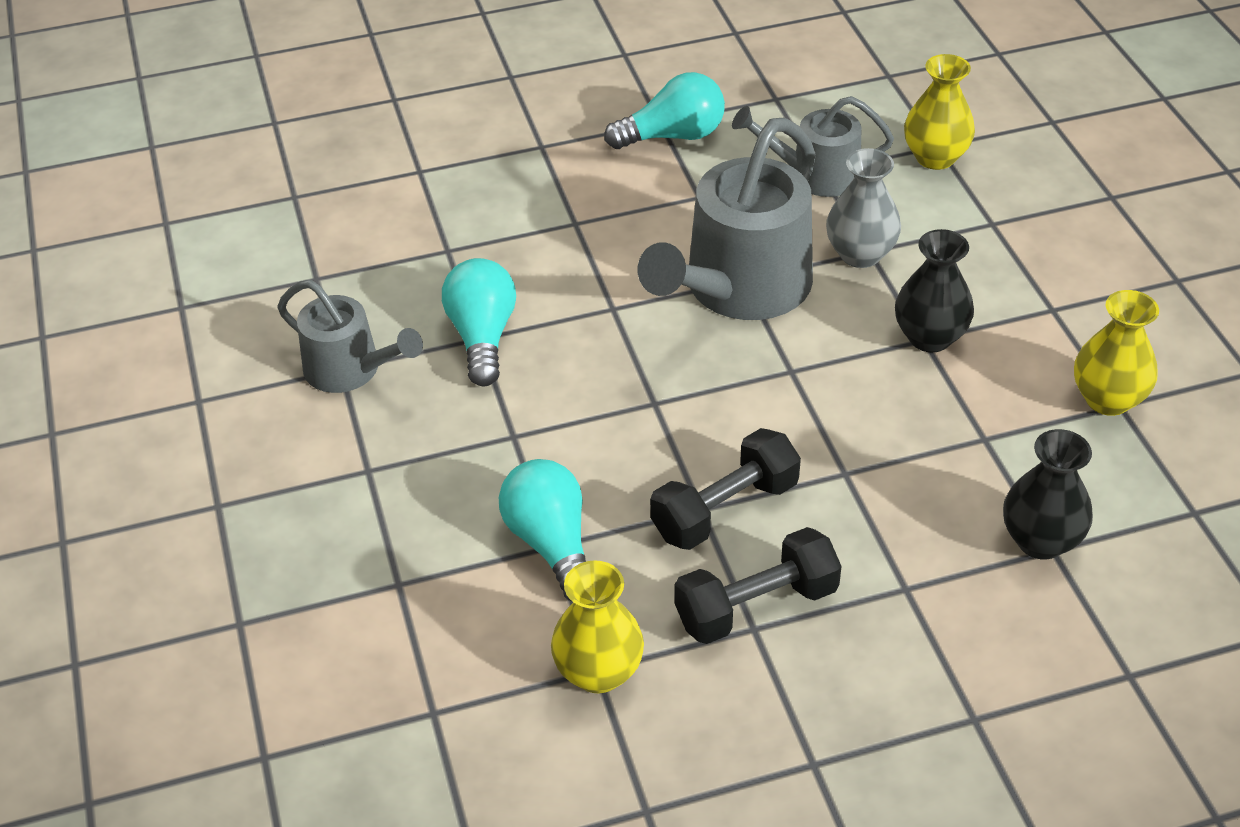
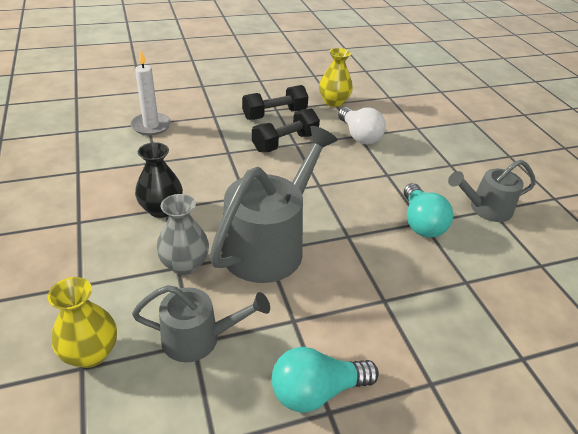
camera: 175 degrees right, 5 degrees down
(350, 370) = (486, 209): grey watering can -> grey watering can turned 45 degrees counterclockwise
(551, 544) = (359, 136): turquoise light bulb -> white light bulb
(1040, 540) = (151, 126): black vase -> white candle
(1107, 399) = (82, 174): yellow vase -> none

